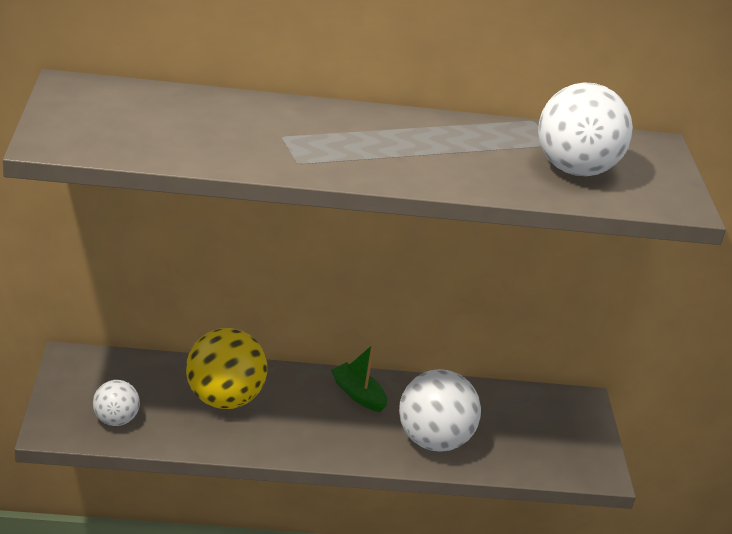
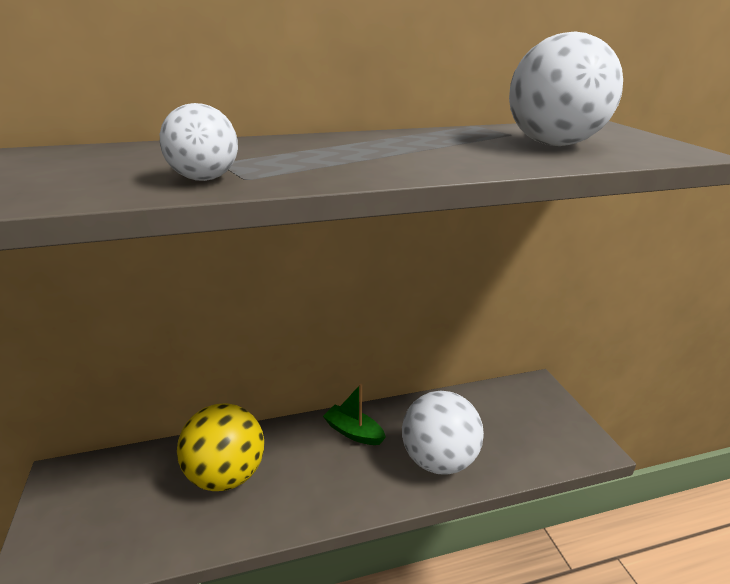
camera: 10 degrees left, 5 degrees down
(116, 420) = (108, 539): white ball -> white ball (204, 179)

